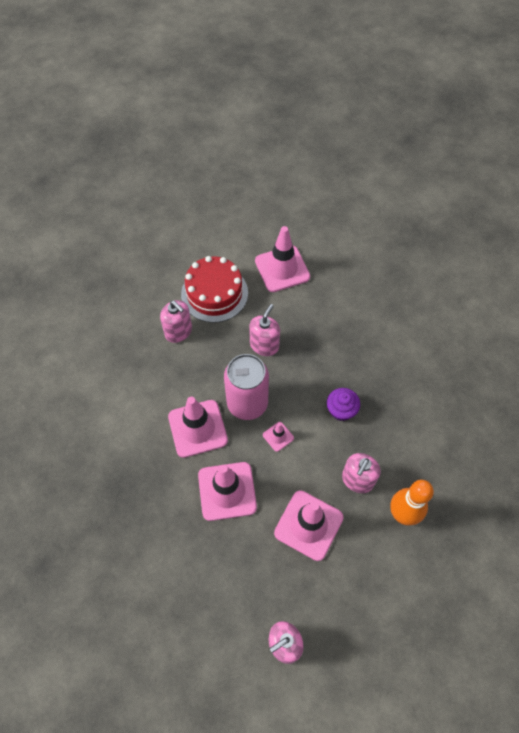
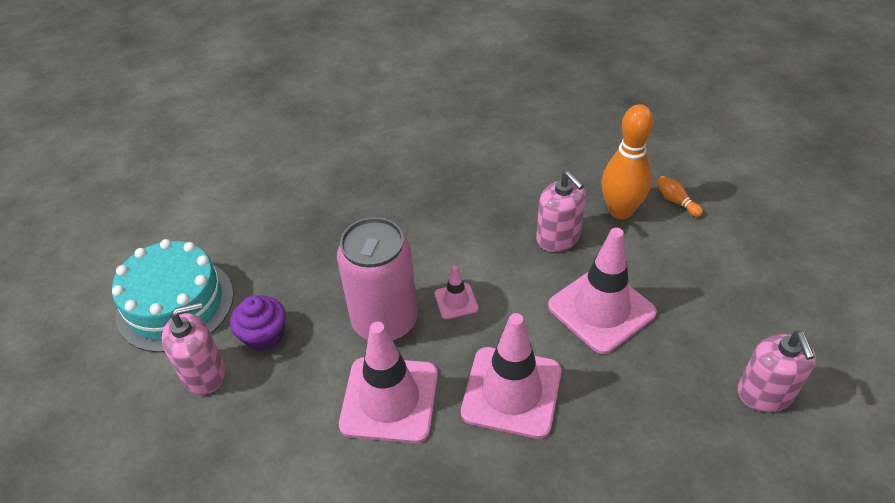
camera: 65 degrees left, 15 degrees down
(214, 293) = (175, 304): red cake -> turquoise cake
(264, 345) = (305, 271): pink soap dispenser -> none
(282, 269) = (201, 213): pink traffic cone -> none
(341, 410) = (453, 222): purple cupcake -> purple cupcake (264, 336)
(431, 551) = (676, 201): none -> orange bowling pin

